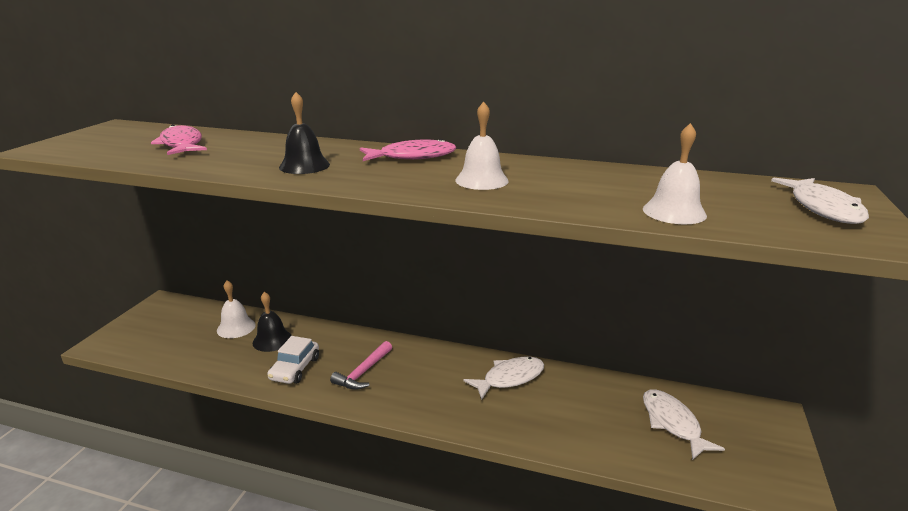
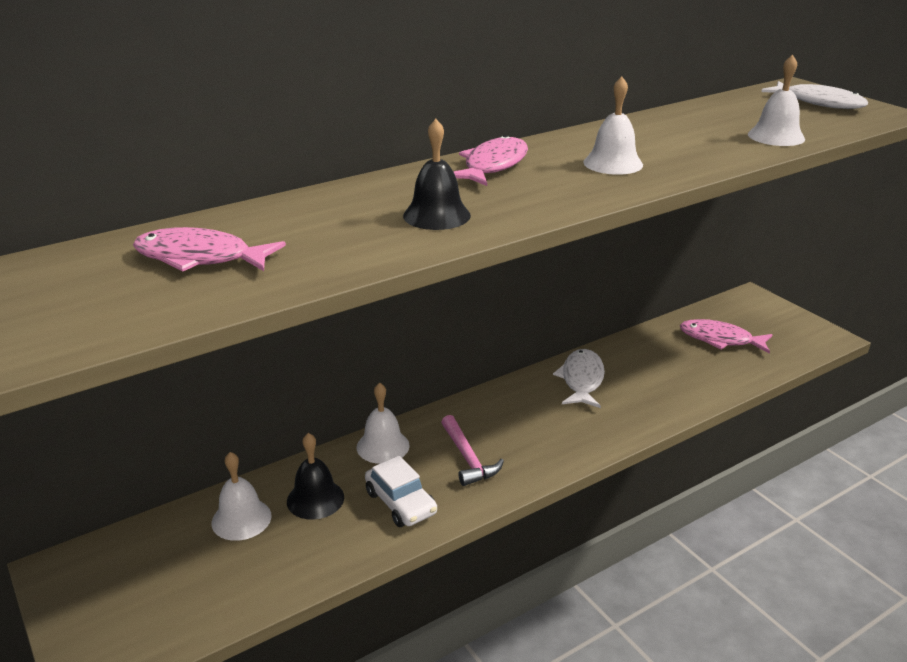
camera: 50 degrees left, 5 degrees up
(342, 338) = (383, 446): none -> white bell
(672, 423) = (720, 339): white fish -> pink fish

